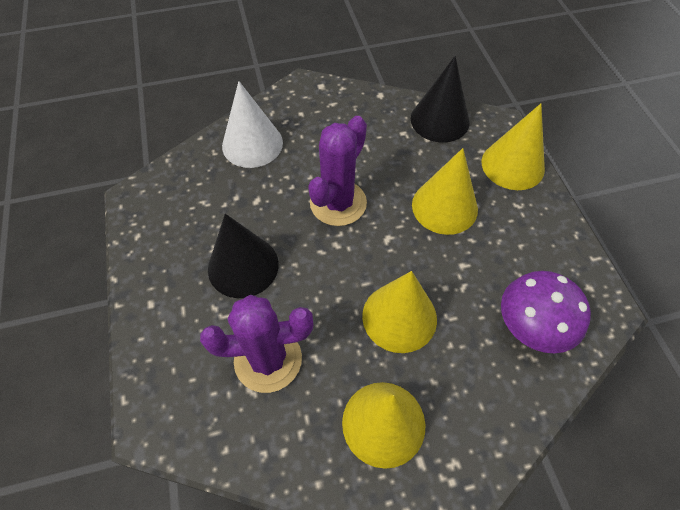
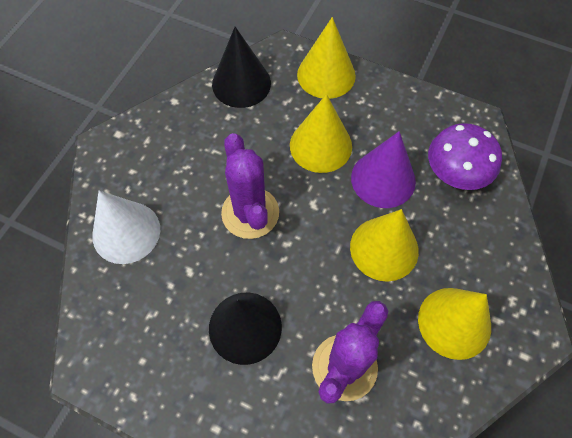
camera: 50 degrees left, 5 degrees up
(463, 272) = (383, 179): none -> purple cone

